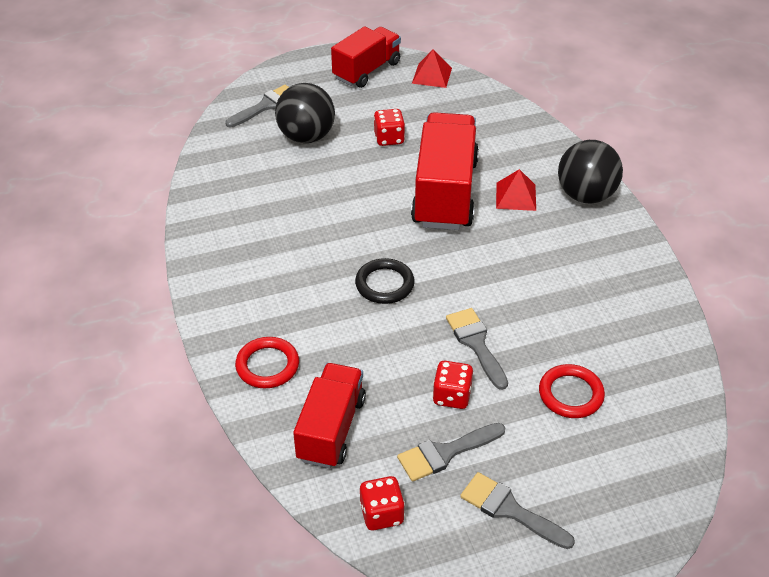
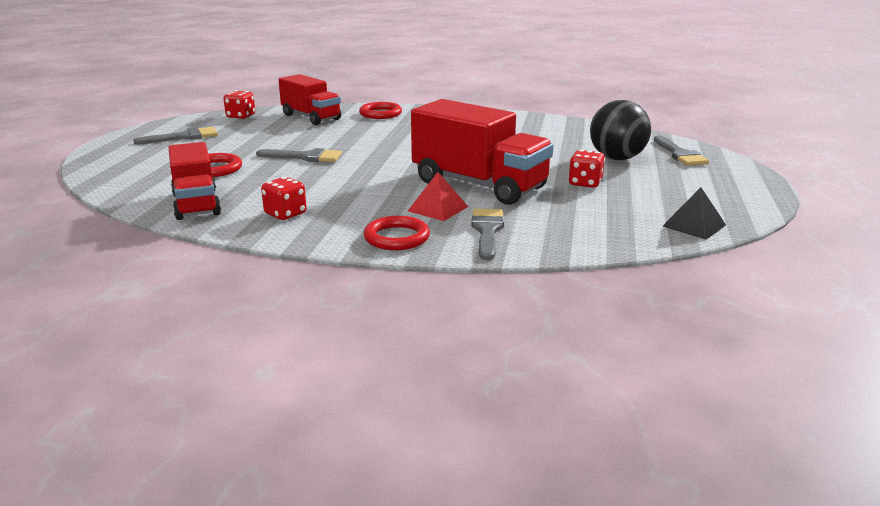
camera: 120 degrees right, 20 degrees down
(367, 70) = (723, 199): red truck -> red truck (196, 204)
(384, 284) = (402, 147): black ring -> none
(432, 75) = (694, 225): red pyramid -> black pyramid
(445, 453) = (245, 133): grey brush -> grey brush (487, 231)
(452, 396) = (278, 143): red dice -> red dice (285, 214)
(585, 195) = (397, 237): black ball -> red ring

